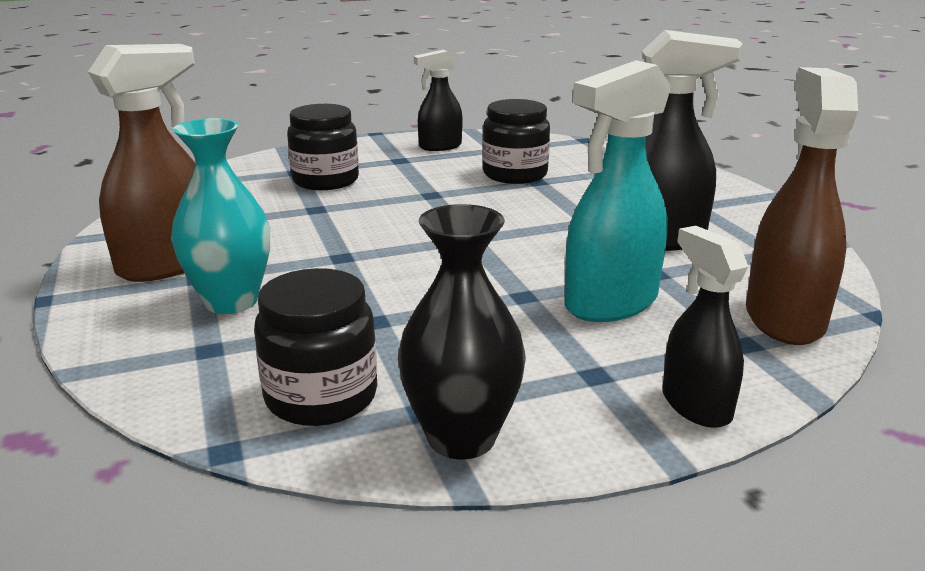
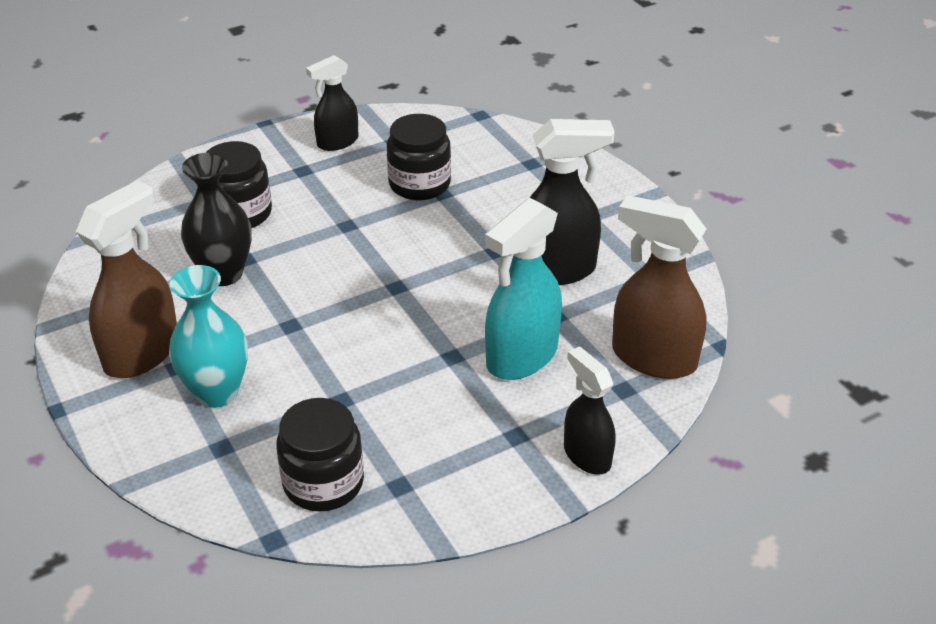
camera: 10 degrees left, 15 degrees up
(461, 438) = (431, 506): black vase -> black vase (223, 274)
(784, 318) = (653, 358): brown spray bottle -> brown spray bottle turned 60 degrees counterclockwise

